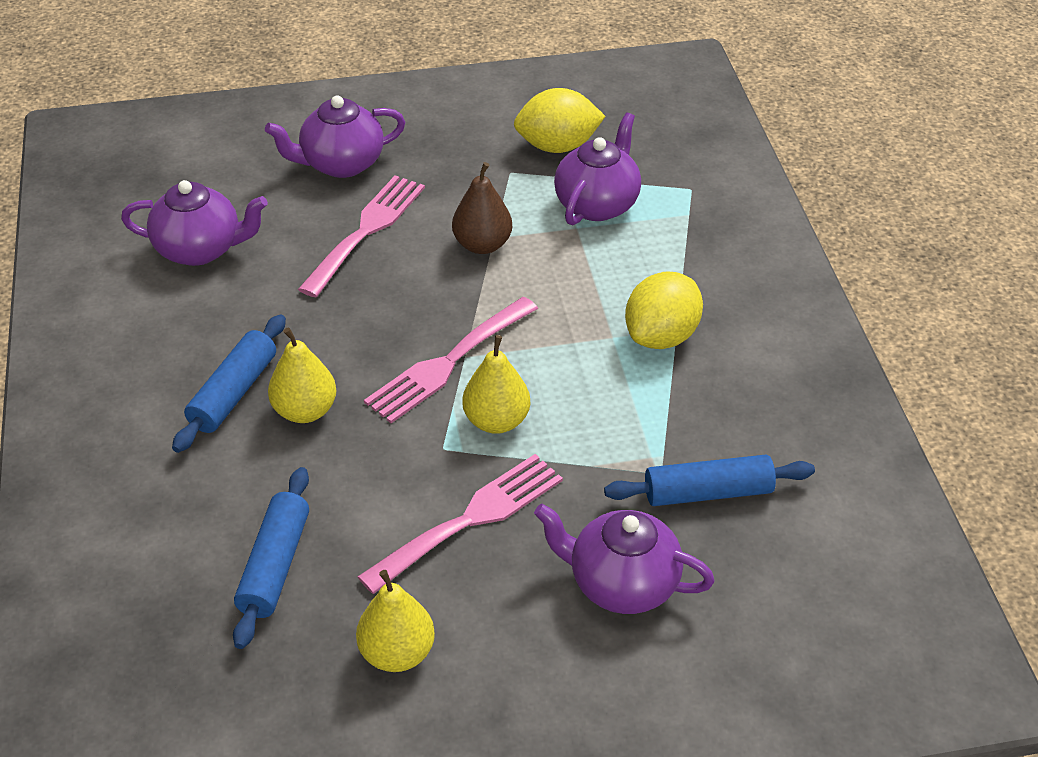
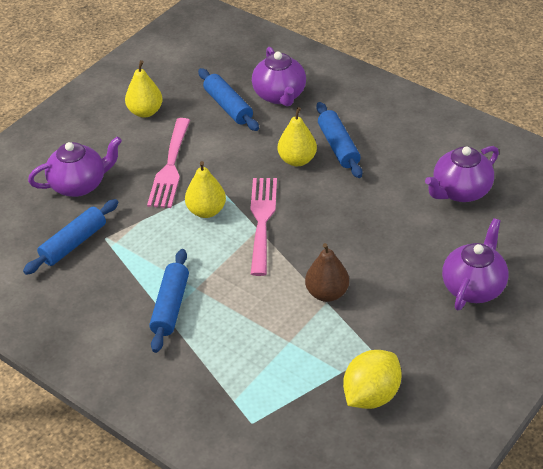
camera: 140 degrees right, 0 degrees up
(366, 231) = (398, 258): pink fork -> none
(597, 204) = (296, 367): purple teapot -> purple teapot (280, 95)
(661, 336) = (170, 306): yellow lemon -> blue rolling pin

